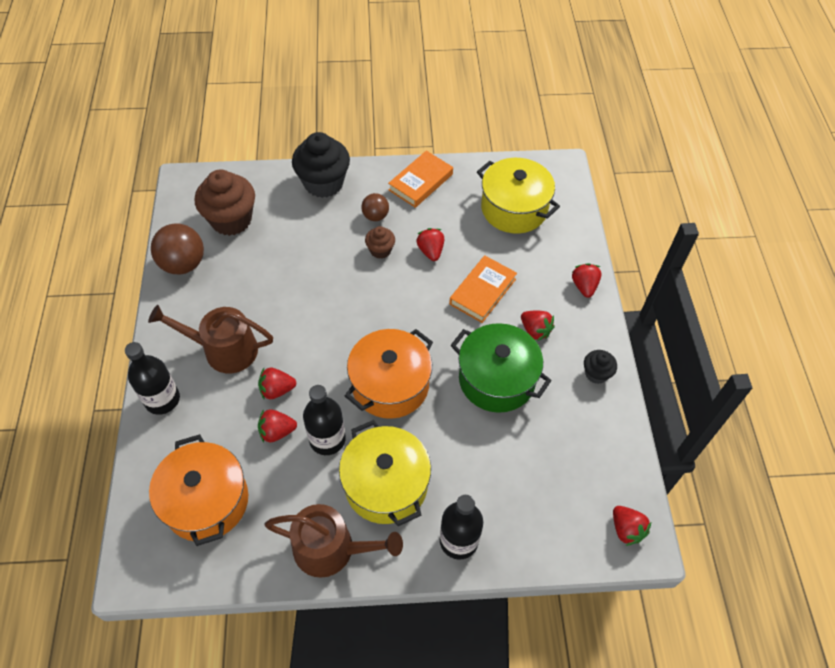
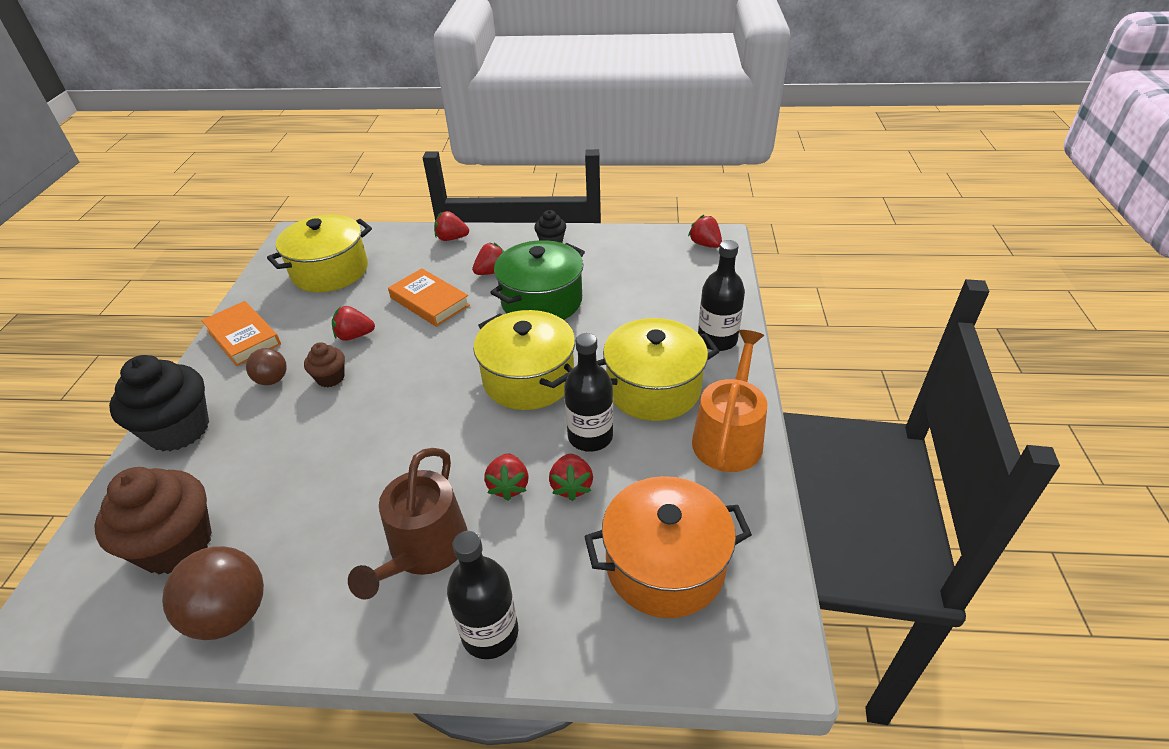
camera: 80 degrees left, 15 degrees down
(331, 549) = (729, 436): brown watering can -> orange watering can
(390, 385) = (528, 379): orange pot -> yellow pot
(626, 529) = (705, 244): red strawberry -> red strawberry turned 105 degrees counterclockwise

